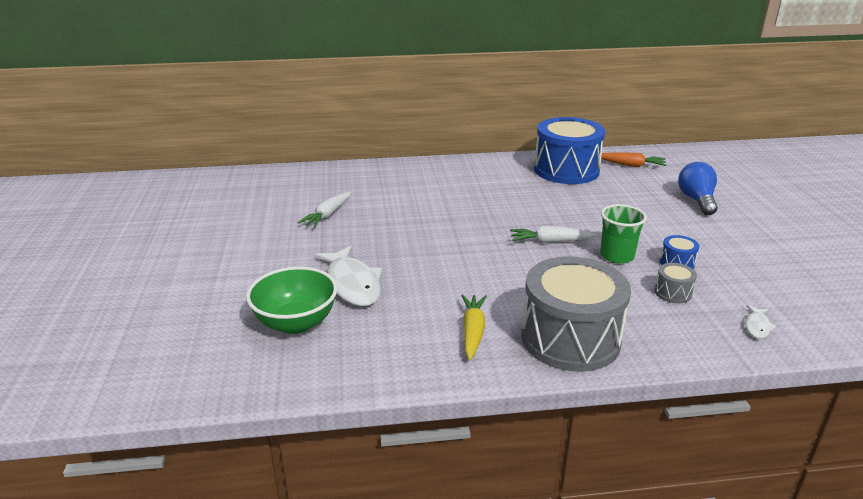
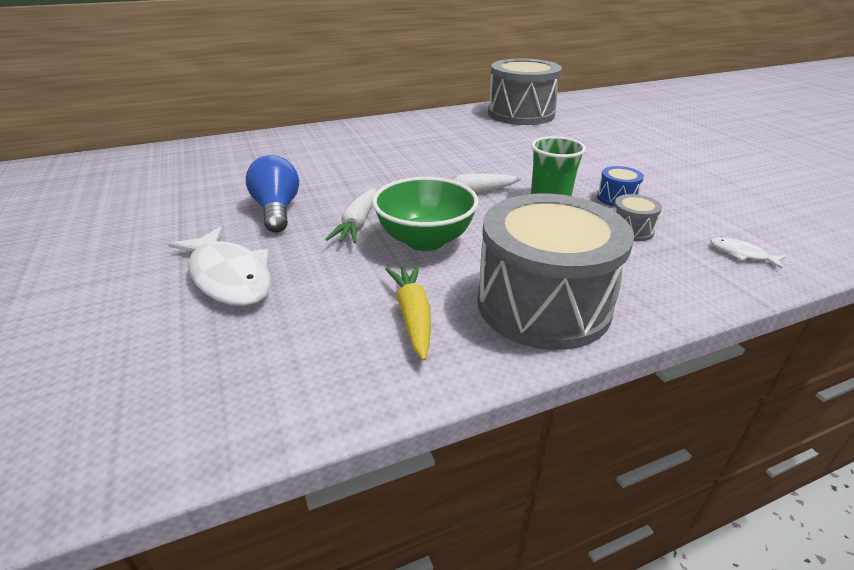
camera: 15 degrees left, 5 degrees up
(296, 323) = (144, 347): green bowl -> green bowl (425, 240)
(328, 215) = (187, 196): white carrot -> white carrot (357, 224)
(566, 170) = (458, 124): blue drum -> none
(631, 165) = (521, 114): orange carrot -> grey drum
(696, 200) = (600, 137): blue light bulb -> blue light bulb (277, 210)
(757, 326) = (741, 254): white fish -> white fish turned 120 degrees clockwise

